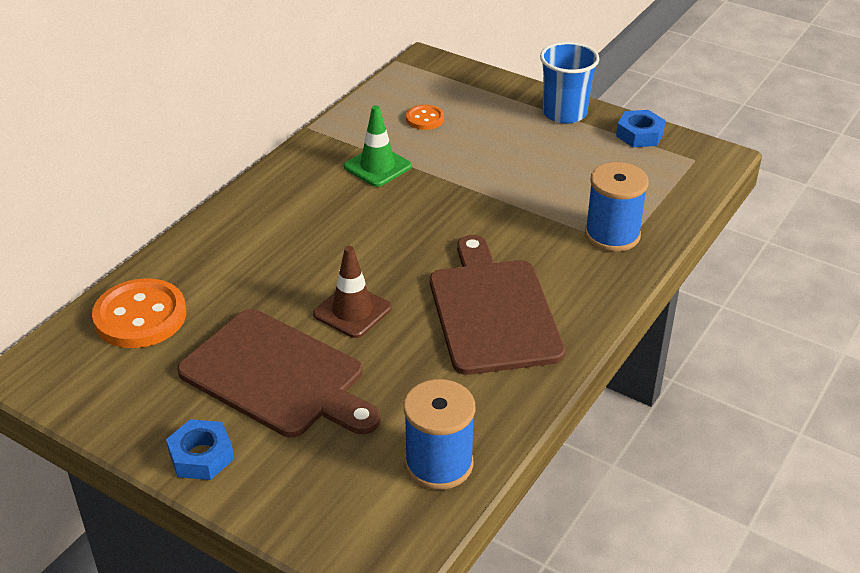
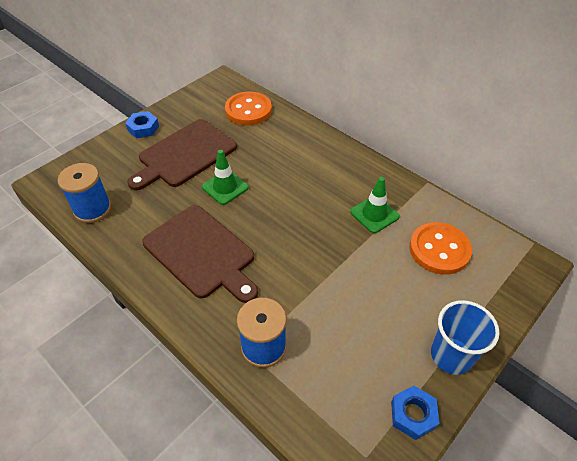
camera: 100 degrees right, 10 degrees up
(352, 311) = (225, 187): brown traffic cone -> green traffic cone
(425, 119) = (439, 250): orange button -> orange button, size x1.92
(493, 311) = (202, 253): brown cutting board -> brown cutting board turned 45 degrees clockwise

